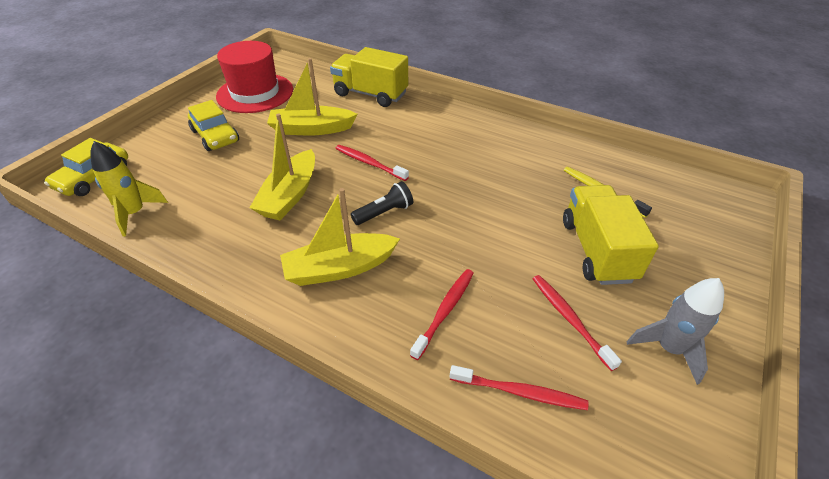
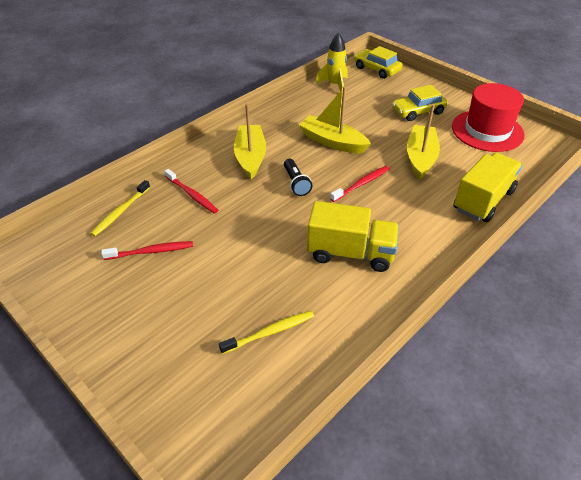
camera: 105 degrees right, 0 degrees up
(520, 392) = (120, 212): red toothbrush -> yellow toothbrush
(597, 250) = (201, 294): yellow truck -> yellow truck (350, 253)
(668, 348) = (97, 295): grey rocket -> none

